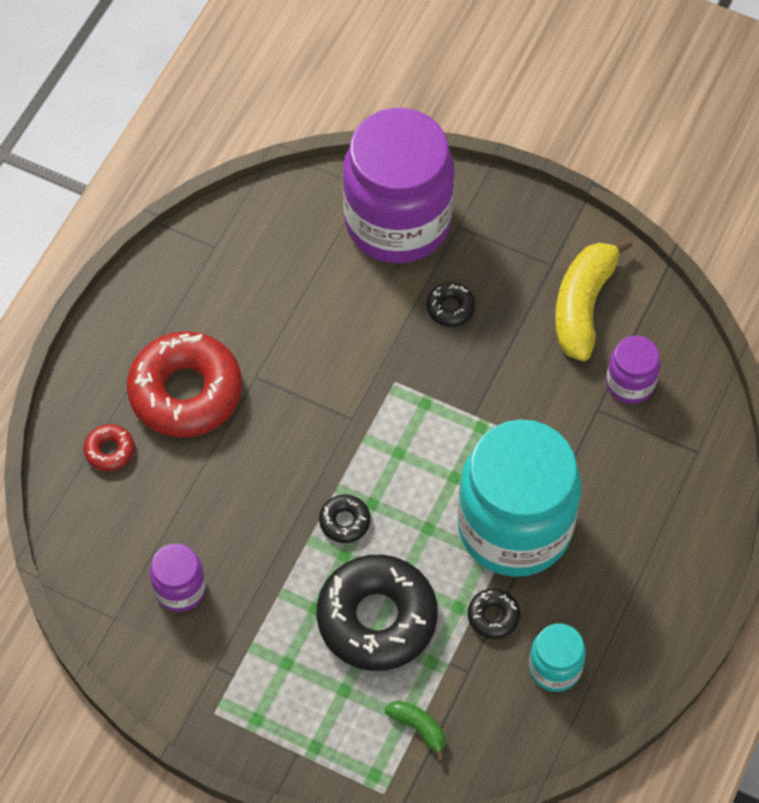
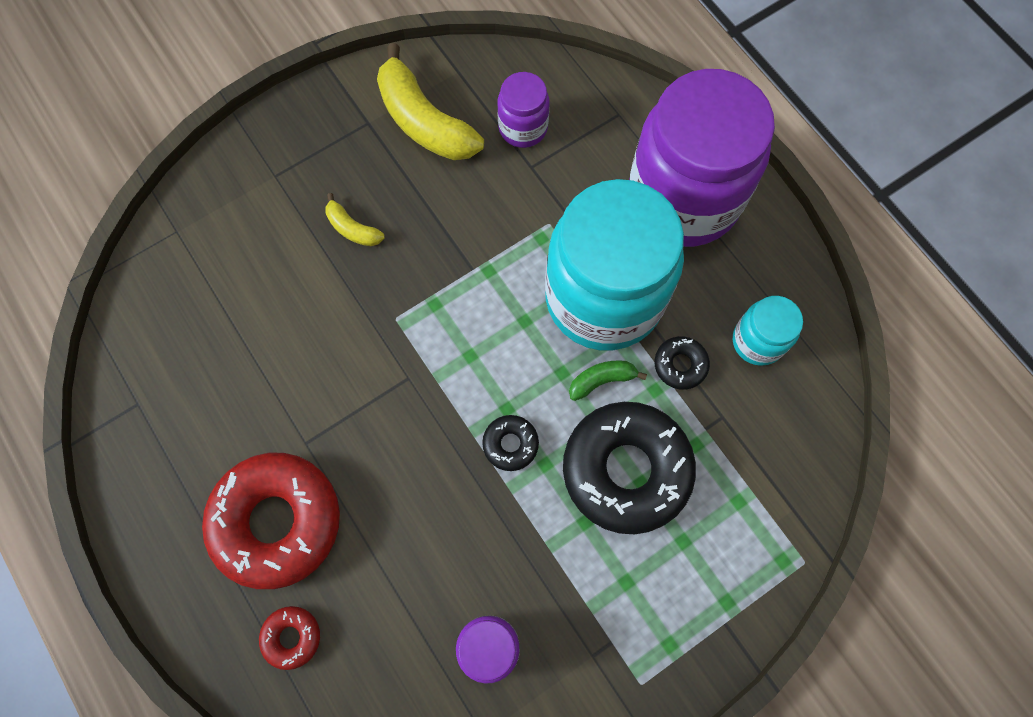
camera: 60 degrees left, 10 degrees up
(397, 222) = (233, 223): purple jar -> purple jar (683, 199)
(418, 728) = (755, 493): green banana -> green banana (602, 380)
(450, 308) = (352, 228): black donut -> yellow banana

